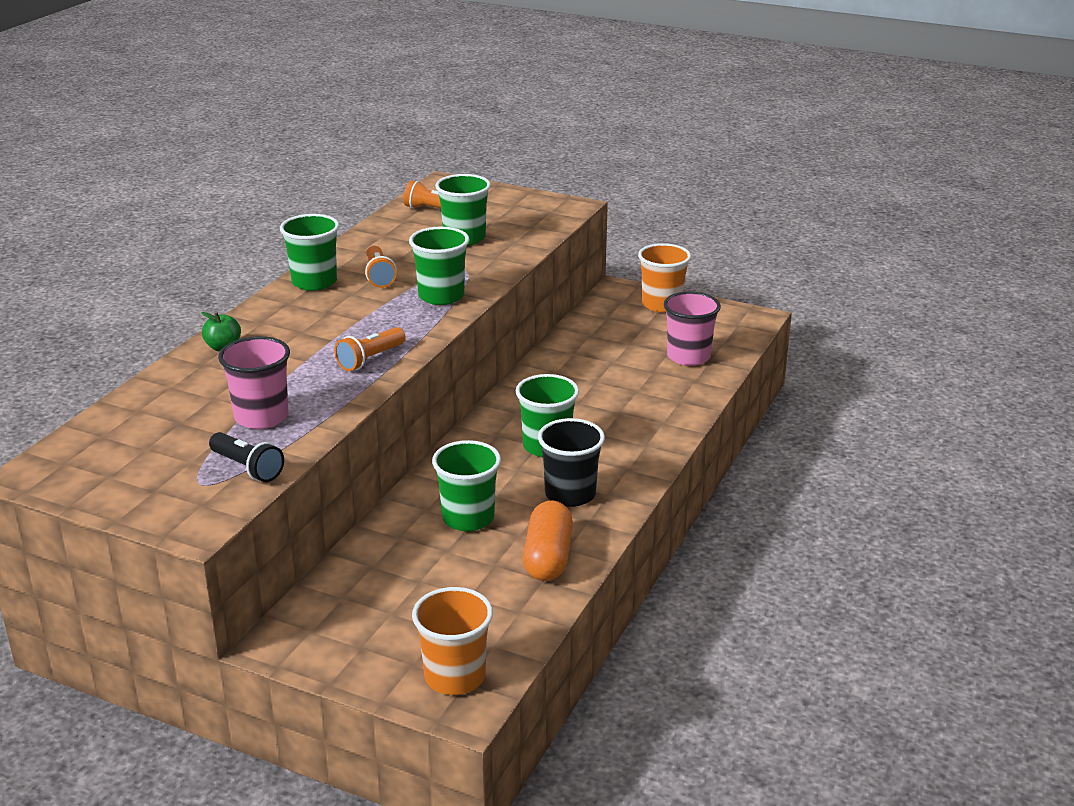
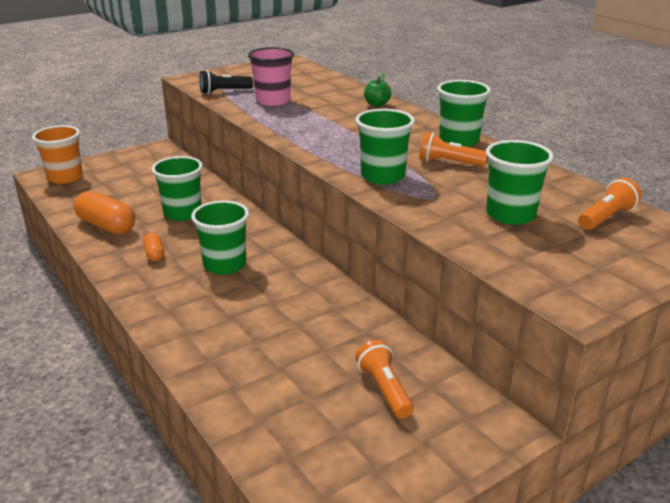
camera: 120 degrees right, 0 degrees up
(370, 359) = (305, 135): orange flashlight -> orange flashlight (384, 389)
(570, 494) = (155, 254): black cup -> orange capsule
(662, 304) = (434, 449): orange cup -> none
(688, 357) = (284, 407): pink cup -> none

